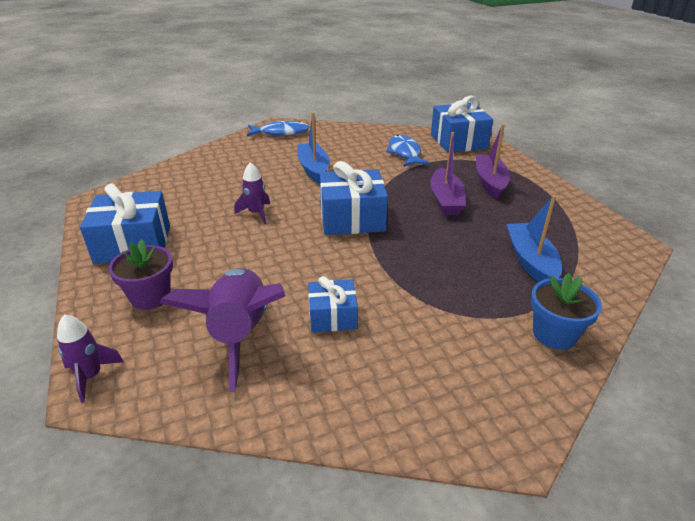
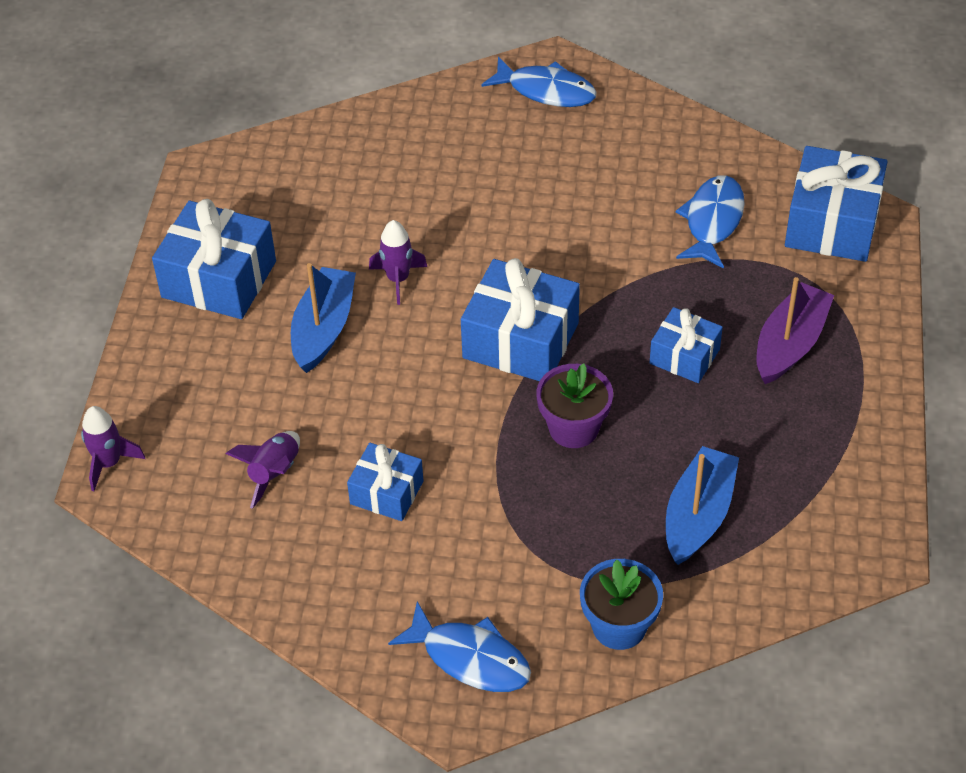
camera: 30 degrees right, 15 degrees up
(150, 297) = (204, 379): purple flower pot -> purple flower pot (573, 428)
(240, 334) = (274, 473): purple rocket -> purple rocket, size x0.51
(313, 169) = (538, 209): blue boat -> blue boat (324, 329)
(445, 200) = (684, 356): purple boat -> blue gift
(482, 397) = (470, 658): none -> blue fish

